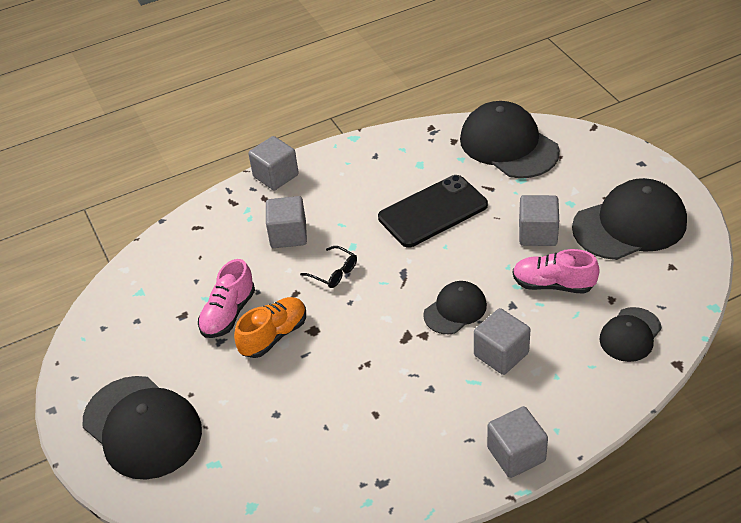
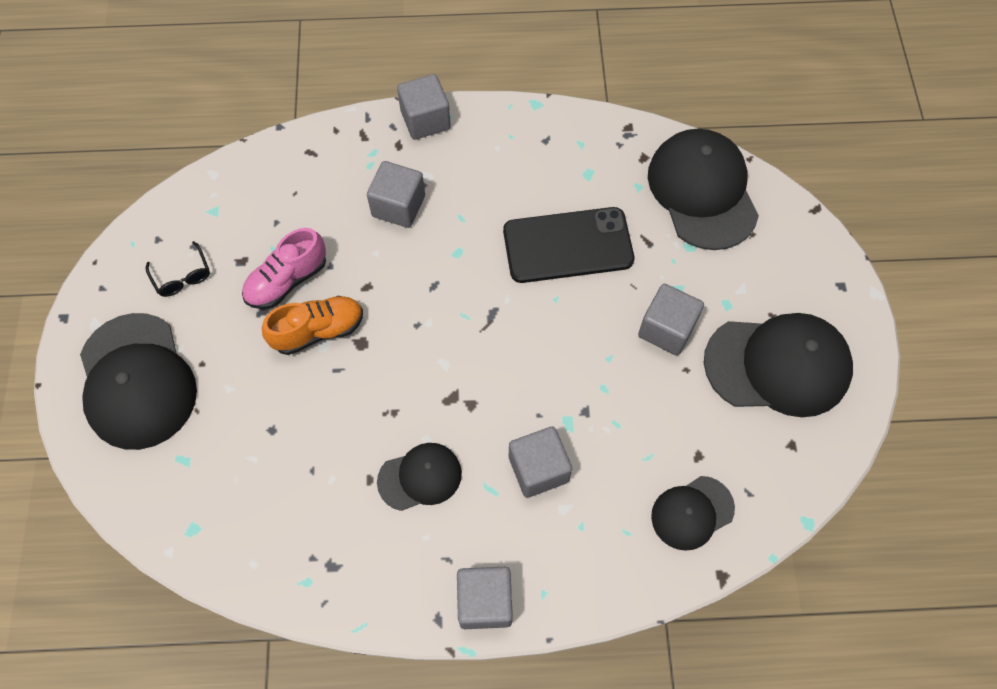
camera: 20 degrees right, 20 degrees up
(334, 272) = (420, 278): black glasses -> black glasses (182, 276)
(455, 310) = (521, 388): black cap -> black cap (420, 477)
(553, 284) = (645, 405): pink shoe -> none

